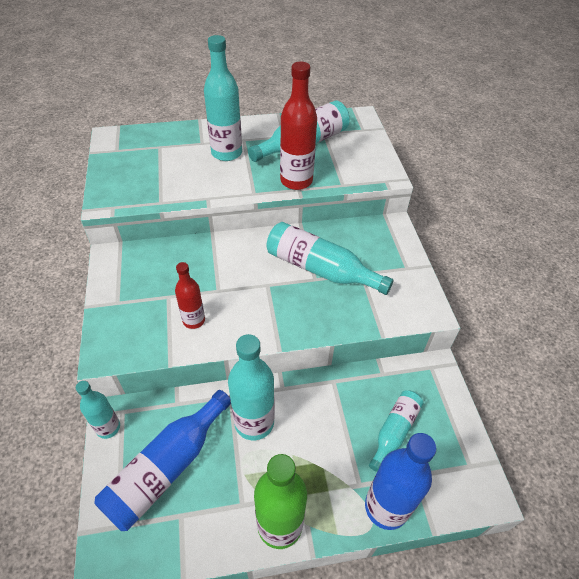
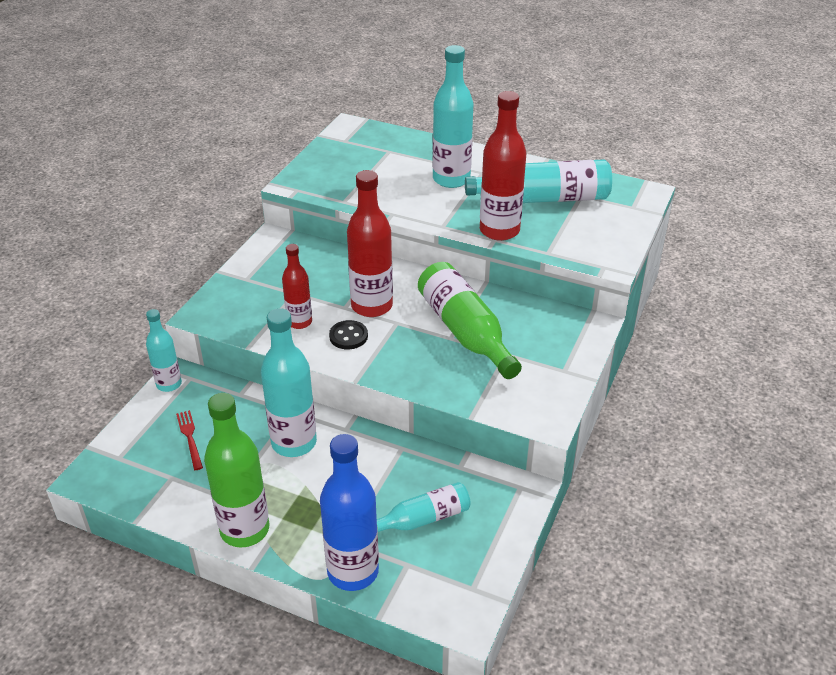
camera: 35 degrees right, 10 degrees down
(167, 468) = (190, 437): blue bottle -> red fork
(238, 280) = (371, 306): none -> red bottle
(242, 314) = (348, 336): none -> black button
(320, 269) = (465, 331): turquoise bottle -> green bottle

